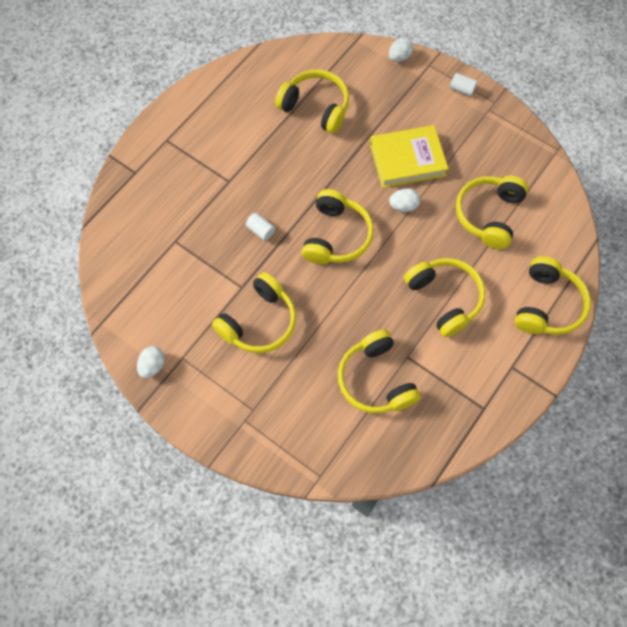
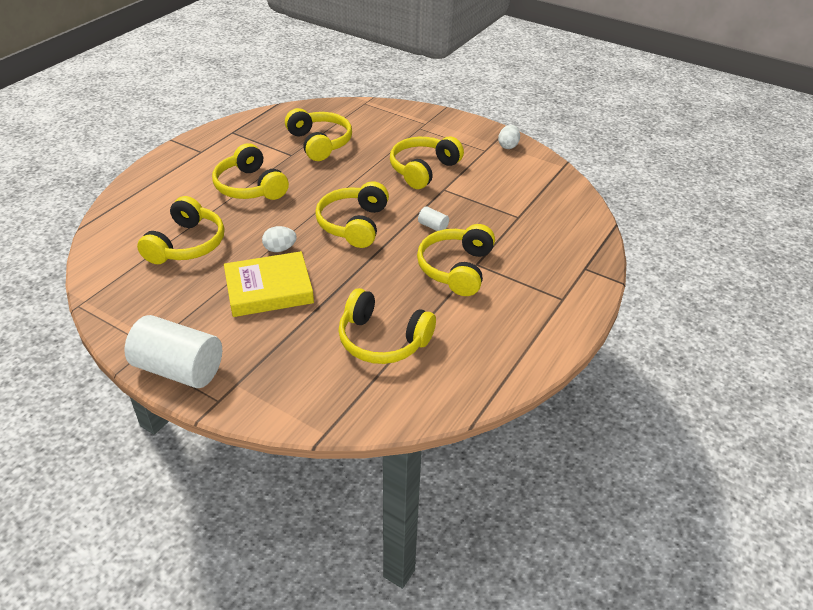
camera: 175 degrees right, 25 degrees down
(399, 57) = (261, 409): white egg -> none
(462, 89) = (179, 369): white cylinder -> white cylinder, size x2.38
(547, 305) = (153, 185): yellow headphones -> yellow headphones (456, 268)

